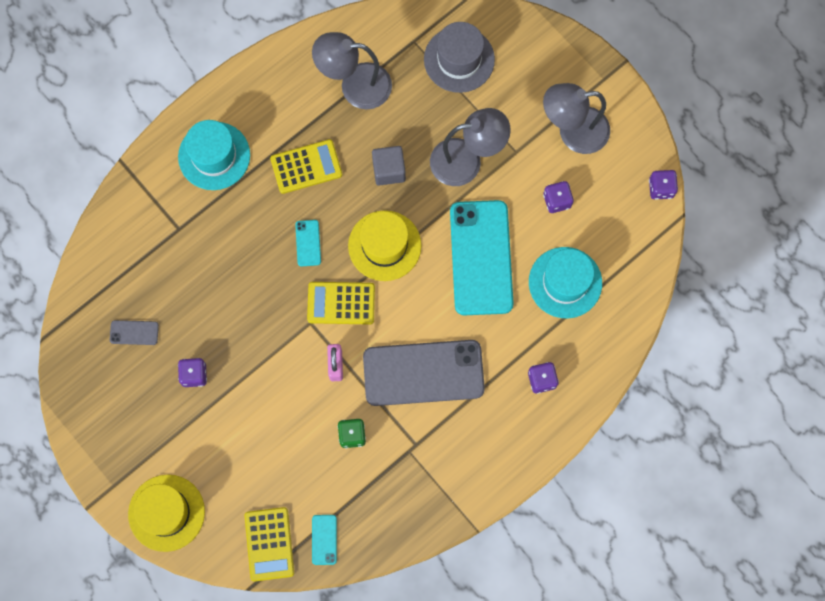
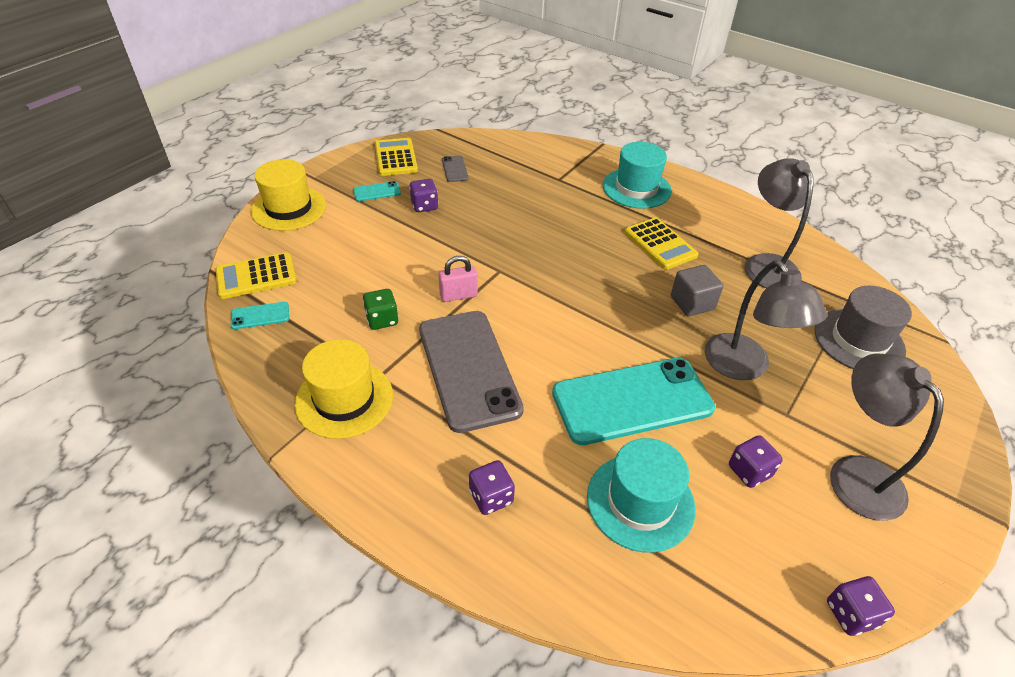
camera: 75 degrees right, 30 degrees down
(308, 243) = (582, 256): turquoise phone -> turquoise phone (377, 192)
(341, 303) = (528, 289): yellow calculator -> yellow calculator (396, 158)
(384, 245) = (606, 312): yellow hat -> yellow hat (344, 399)

